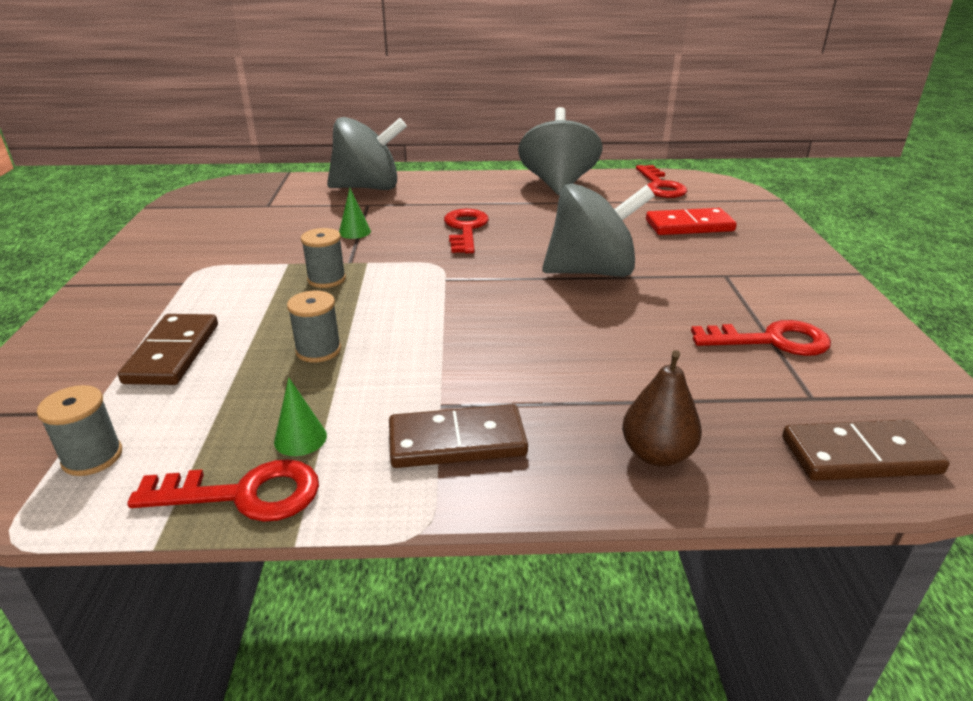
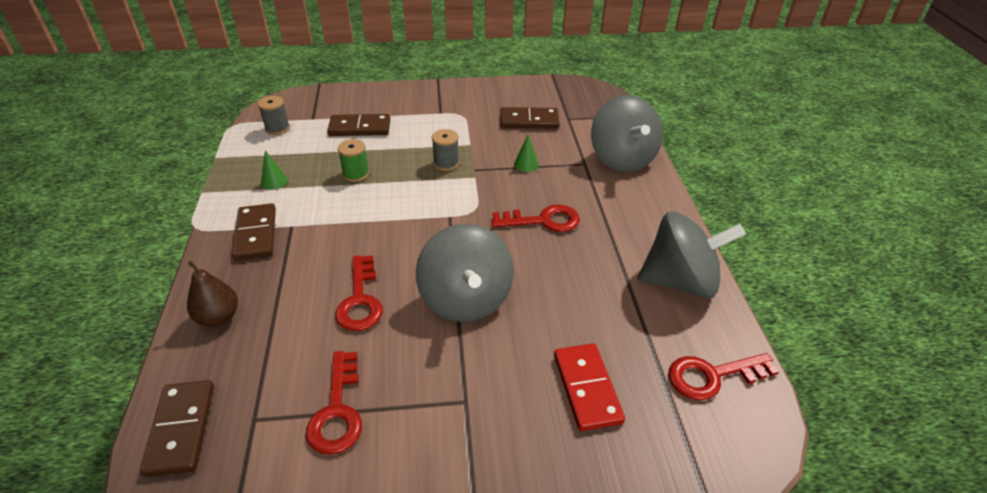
camera: 85 degrees right, 10 degrees up
(244, 494) = (238, 172): red key -> red key (360, 300)
(256, 225) = (529, 121): none -> brown domino
(318, 350) = (356, 174): grey spool -> green spool

